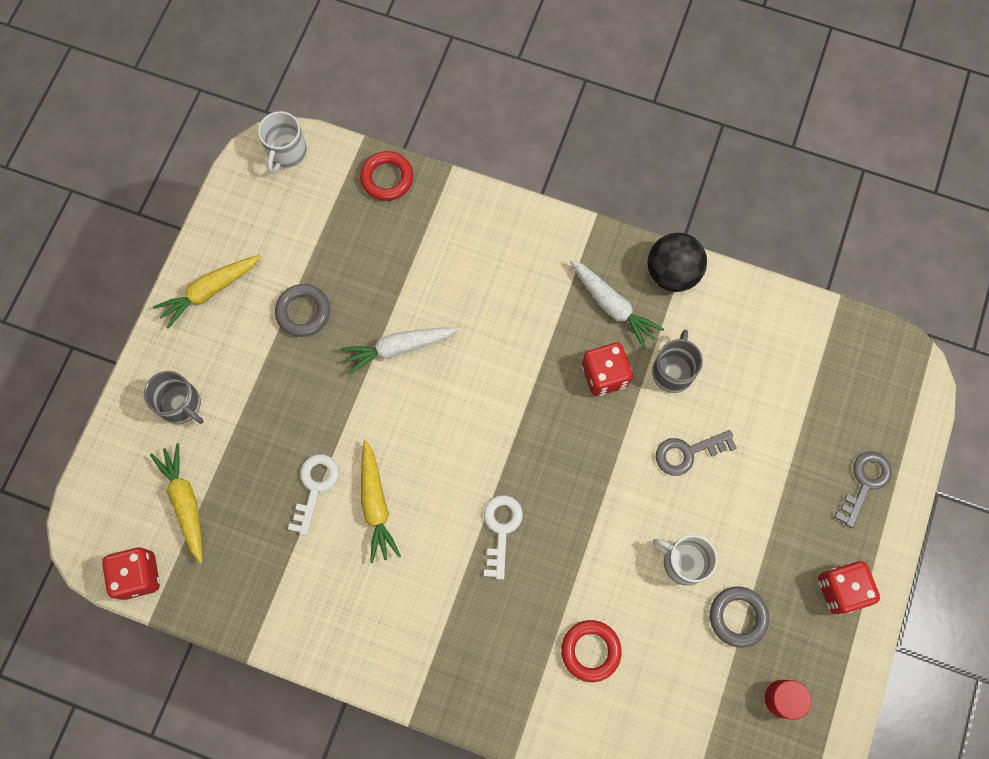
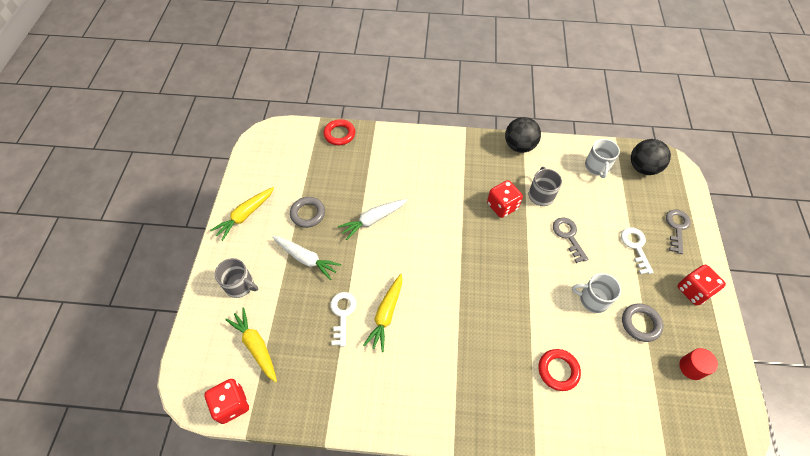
camera: 15 degrees left, 15 degrees down
(286, 152) = (276, 133): white mug -> white mug (597, 167)
(376, 504) = (386, 314): yellow carrot -> yellow carrot turned 45 degrees clockwise
(501, 529) = (472, 309): white key -> white key (635, 247)
(612, 306) = (492, 169): white carrot -> white carrot (306, 259)
(688, 452) = (568, 236): grey key -> grey key turned 105 degrees clockwise
(859, 364) = (643, 168): none -> black ball

